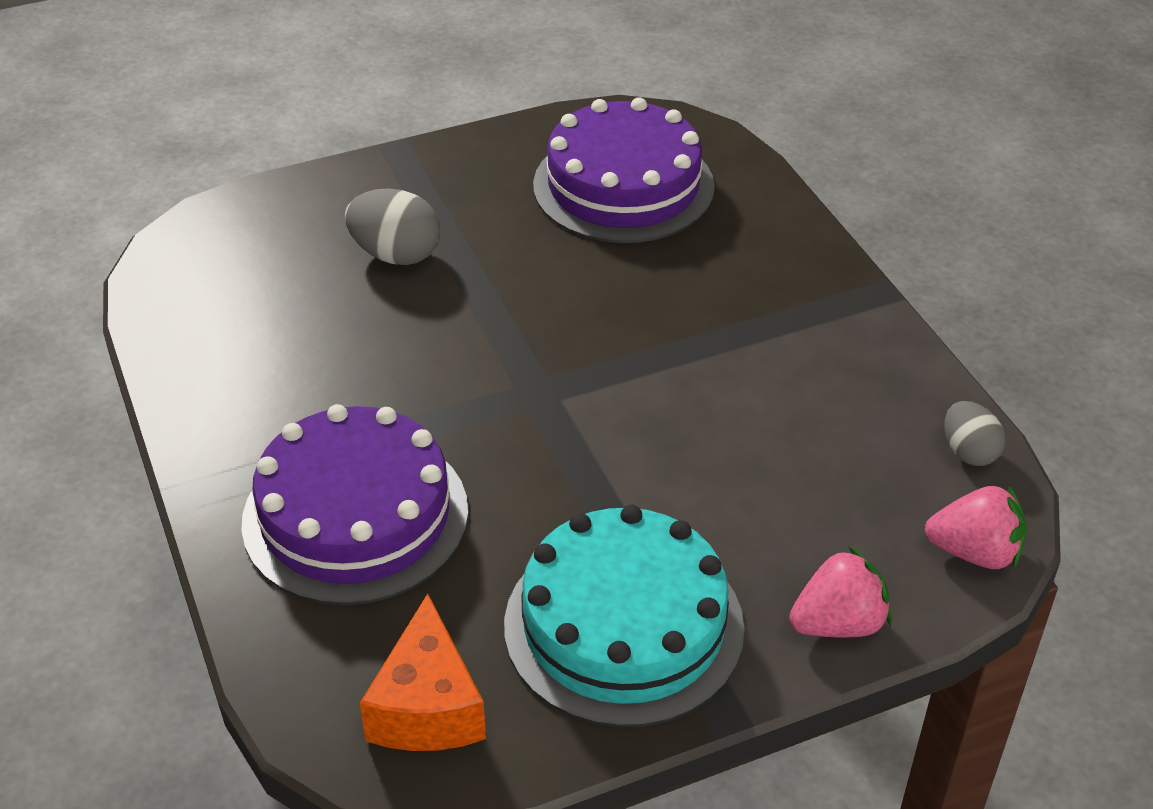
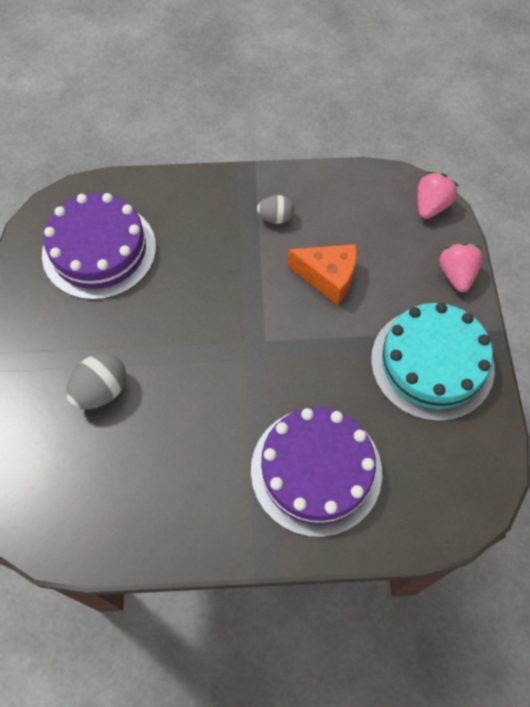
camera: 70 degrees left, 20 degrees up
(427, 707) = (458, 468): orange cheese -> orange cheese (328, 277)
(968, 452) = (370, 181): grey egg -> grey egg (275, 218)

